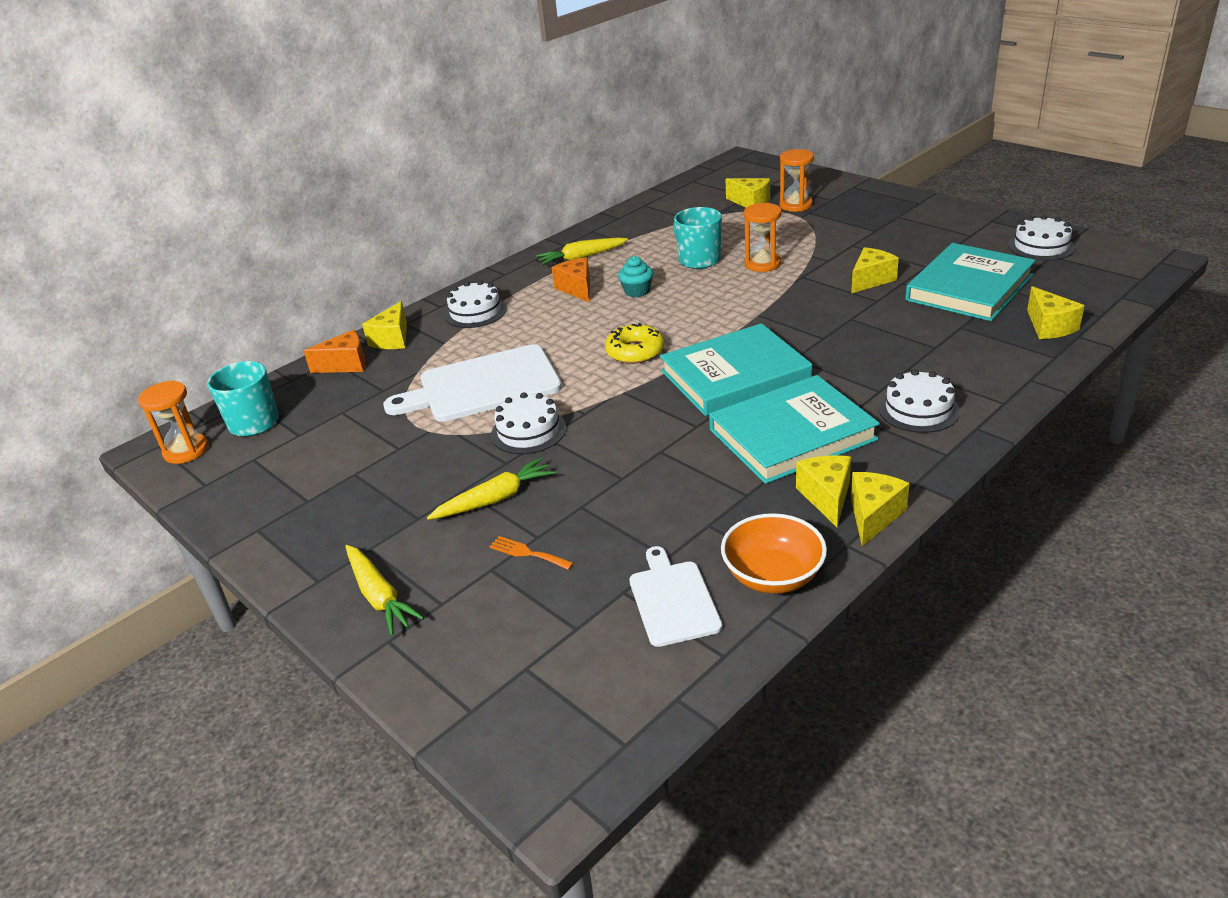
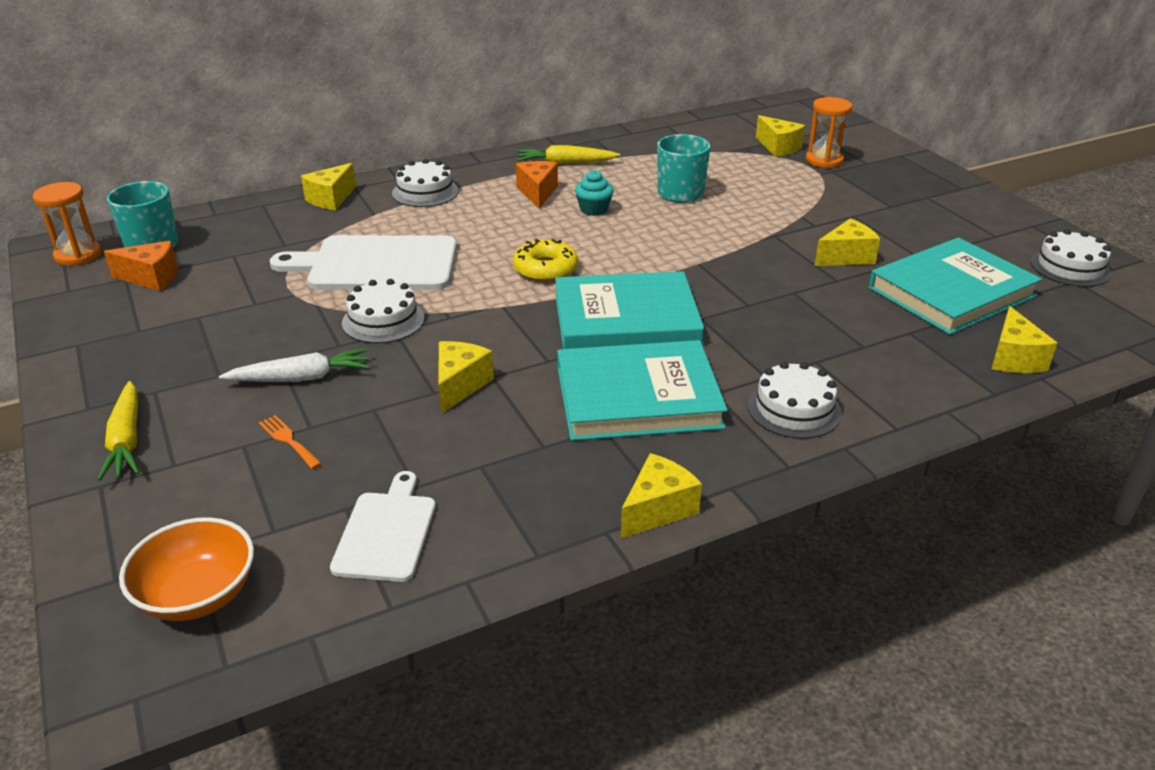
camera: 15 degrees right, 0 degrees up
(346, 364) = (272, 212): orange cheese -> orange cheese (152, 278)
(495, 499) = (301, 378): yellow carrot -> white carrot
(762, 264) = (742, 212): orange hourglass -> none
(773, 576) = (504, 540): orange bowl -> orange bowl (198, 595)
(826, 497) = (623, 474): yellow cheese -> yellow cheese (459, 385)

